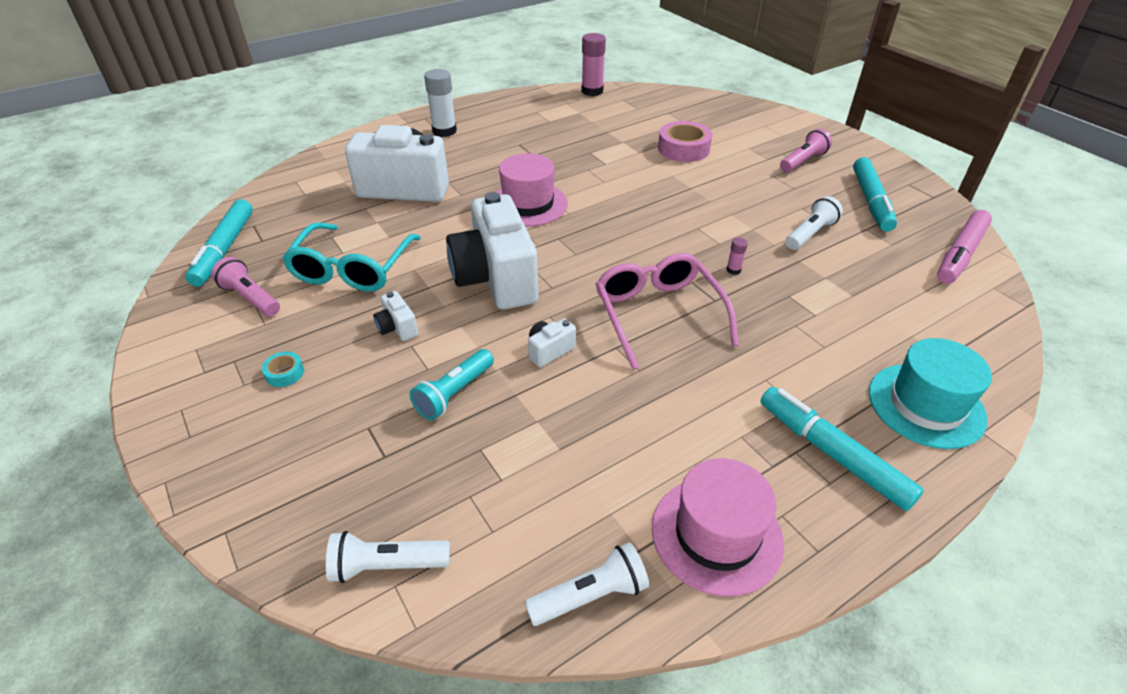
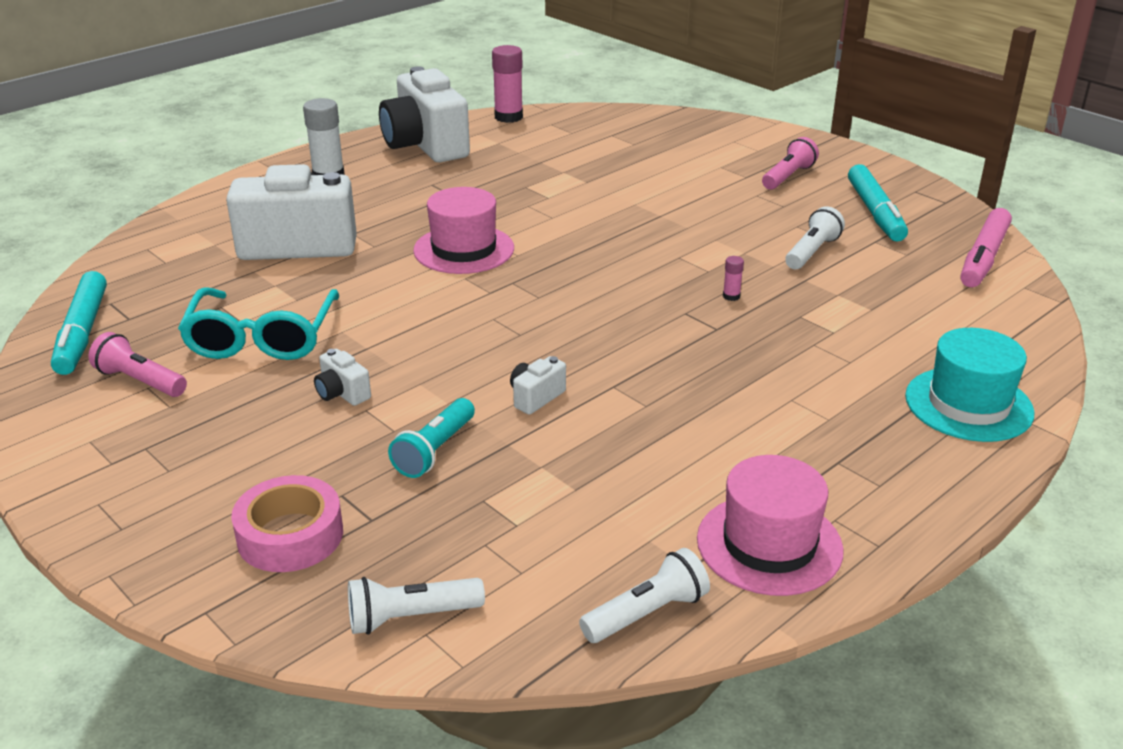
camera: 10 degrees left, 10 degrees down
(284, 373) = (217, 453): turquoise tape -> none
(496, 279) = (448, 332): white camera -> white camera (425, 146)
(658, 314) = (654, 349): pink glasses -> none
(683, 149) = (641, 174): pink tape -> pink tape (290, 535)
(832, 453) = (877, 459): turquoise marker -> none

